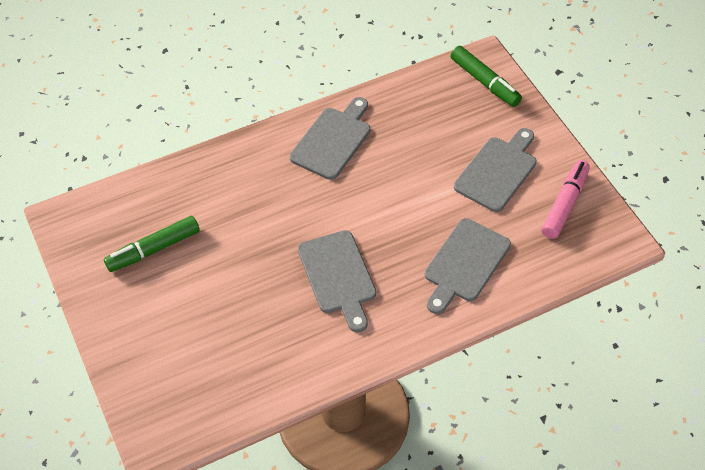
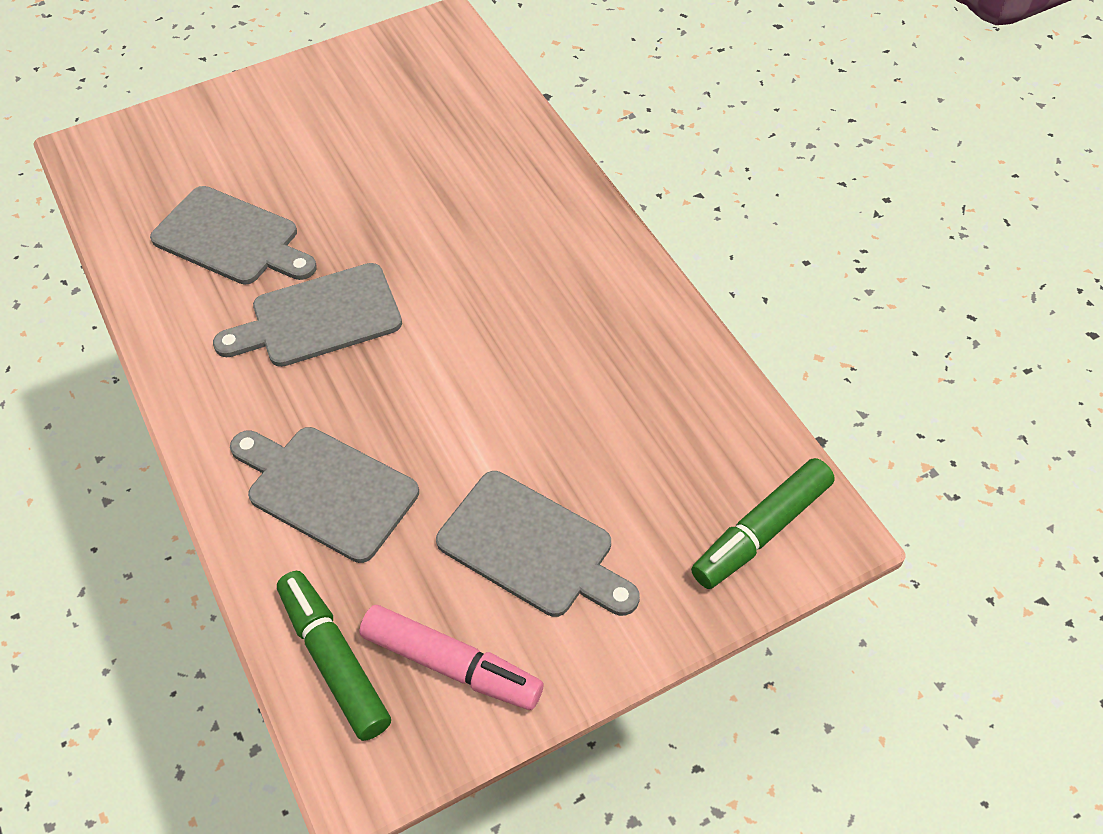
camera: 90 degrees right, 0 degrees up
(153, 249) = (384, 115): green marker -> green marker (334, 660)
(333, 140) = (593, 299): grey cutting board -> grey cutting board (231, 238)

